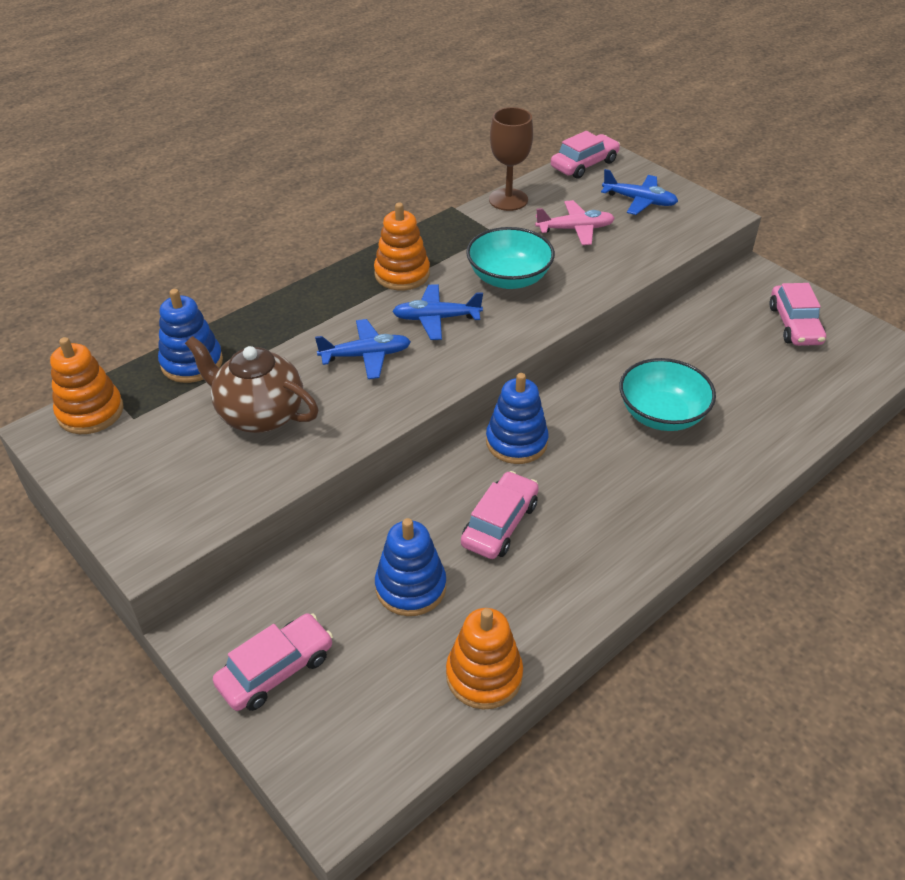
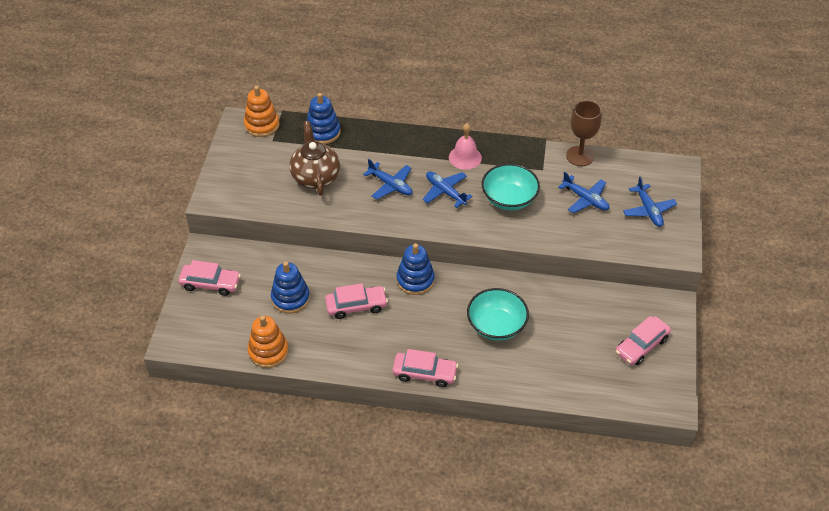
camera: 50 degrees right, 5 degrees up
(402, 274) = (465, 157): orange stacking toy -> pink bell
(575, 229) = (585, 199): pink plane -> blue plane
(584, 164) = (657, 166): pink car -> pink car (424, 373)

